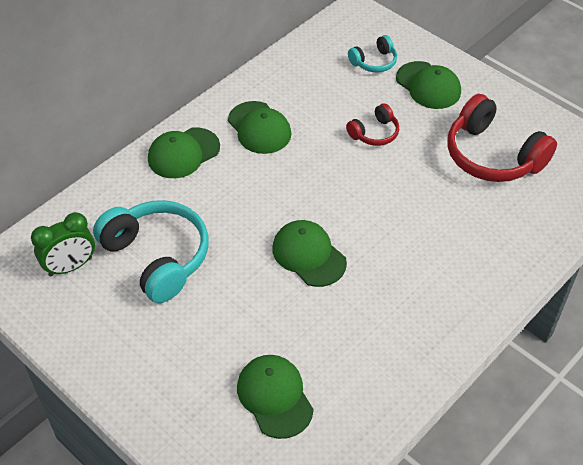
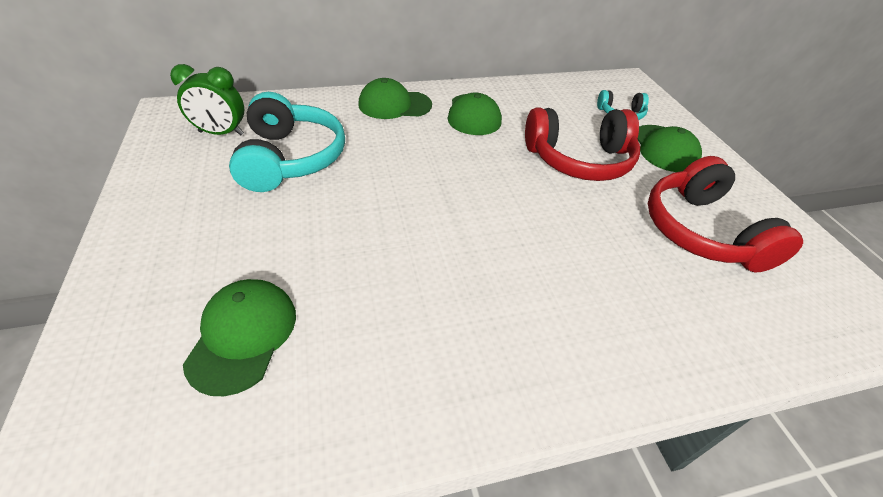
camera: 30 degrees right, 5 degrees down
(308, 255) = (422, 222): green cap -> none
(374, 133) = (579, 160): red headphones -> red headphones, size x1.97

